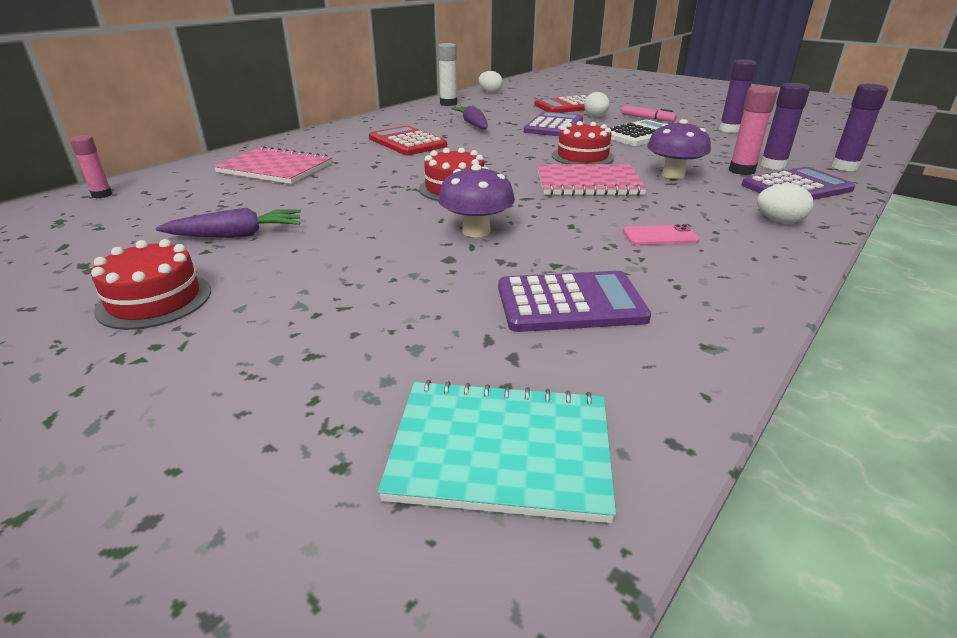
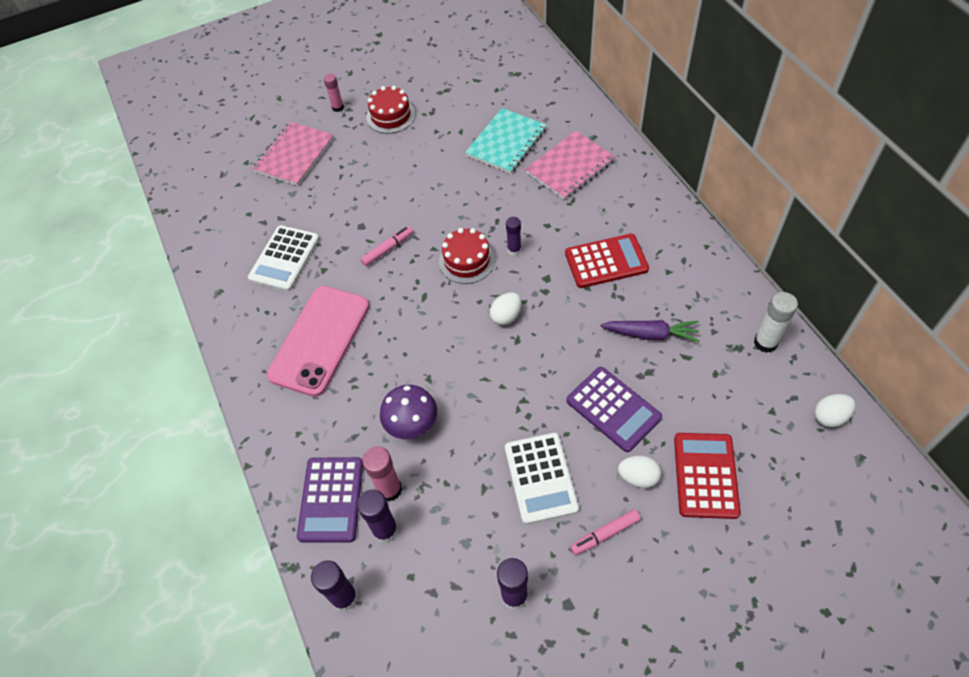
camera: 120 degrees right, 25 degrees up
(102, 195) = (555, 85): pink glue stick -> pink glue stick (338, 107)
(237, 235) = (450, 143): purple carrot -> none
(421, 172) = (514, 250): none -> purple glue stick
(476, 231) = (387, 249): purple mushroom -> pink marker
(501, 451) = (221, 201): turquoise notebook -> turquoise notebook (506, 142)
(570, 303) = (285, 258): purple calculator -> white calculator
(582, 156) = (495, 381): red cake -> none
(588, 183) = (429, 350): pink notebook -> pink notebook (294, 155)
(660, 236) = (320, 340): pink phone -> pink phone, size x2.49
(779, 221) = (291, 428): white egg -> white egg (506, 316)

